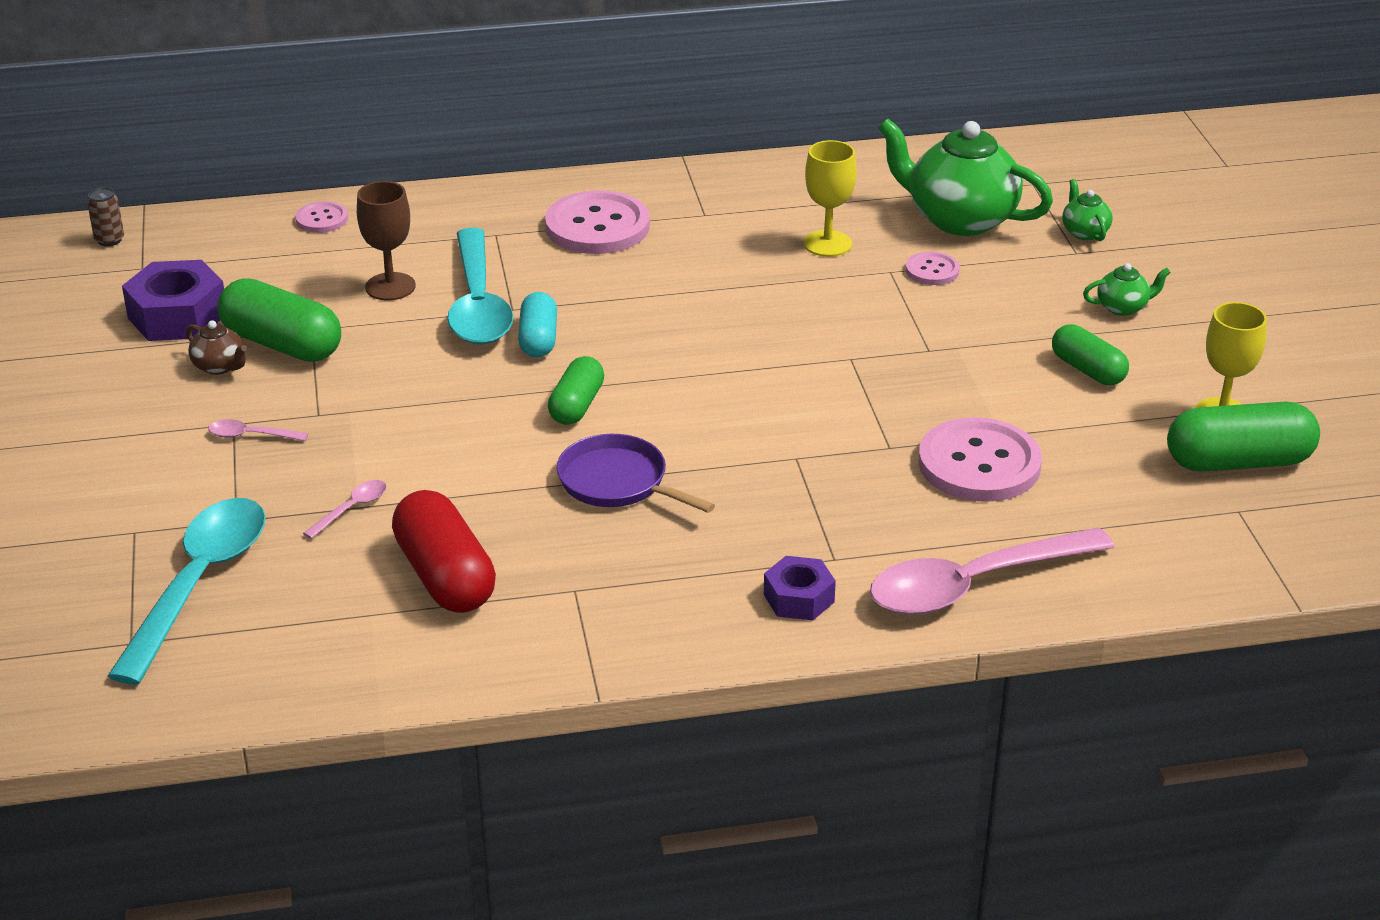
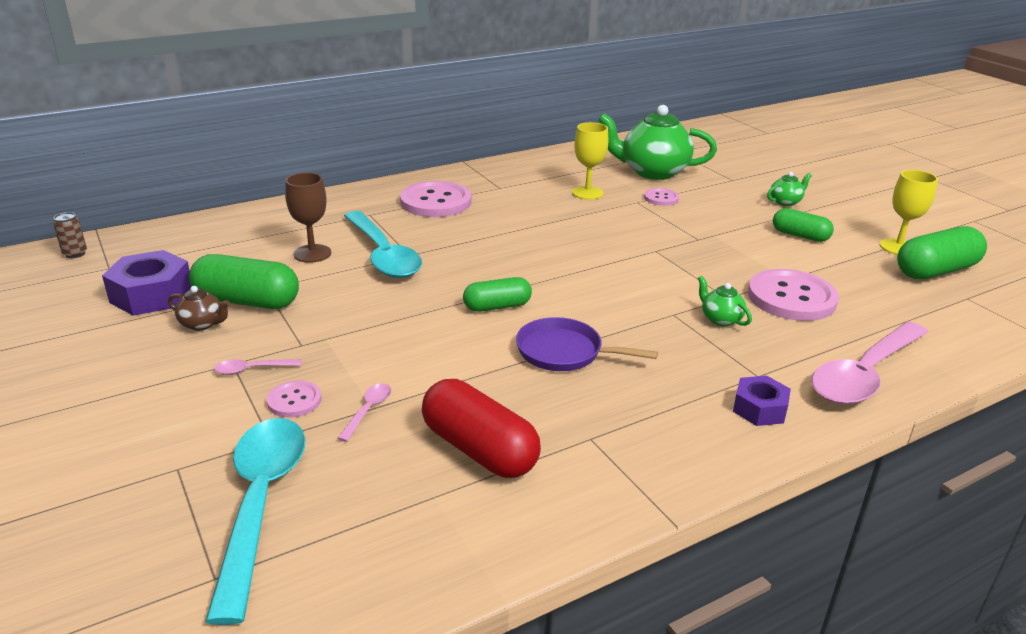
camera: 20 degrees left, 5 degrees down
(322, 219) = (239, 221): pink button -> pink button (294, 400)
(538, 339) = (440, 270): turquoise capsule -> none
(577, 406) = (497, 306): green capsule -> green capsule turned 75 degrees clockwise
(1084, 232) = (727, 170): green teapot -> green teapot (720, 319)

